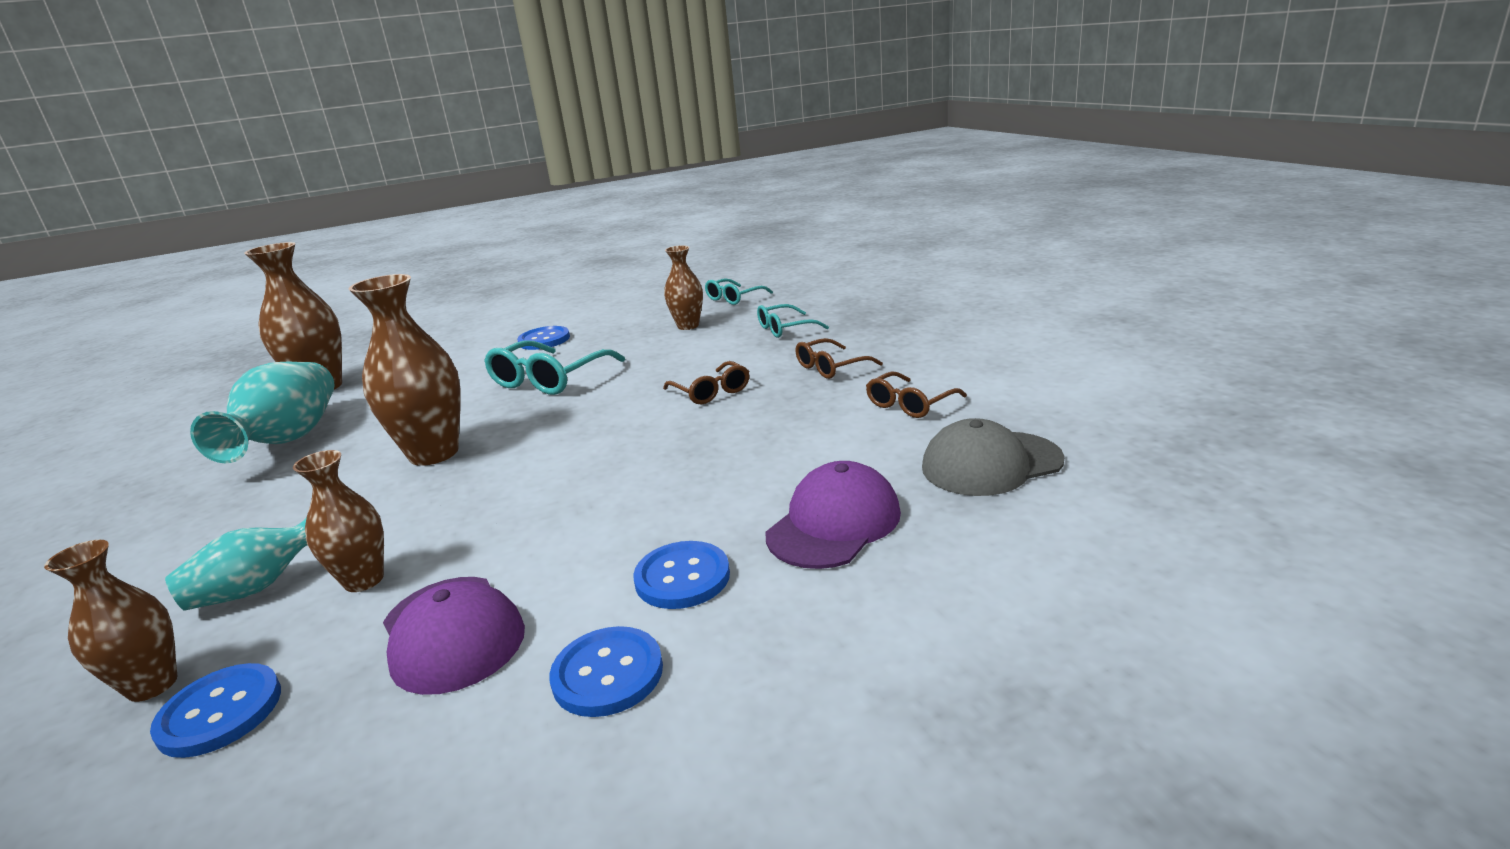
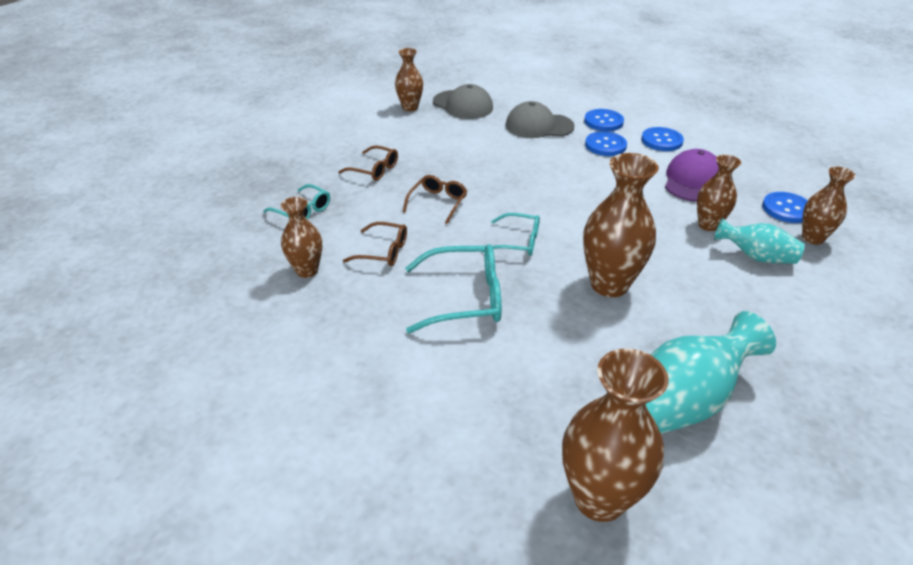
camera: 125 degrees left, 15 degrees up
(544, 340) = (376, 365): blue button -> blue button (603, 121)
(734, 298) = (215, 273): turquoise glasses -> turquoise glasses (518, 242)
(834, 523) = (539, 126): purple cap -> grey cap
(909, 404) = (414, 133): brown glasses -> brown glasses (383, 251)
(1013, 414) = (410, 107): none -> brown vase

